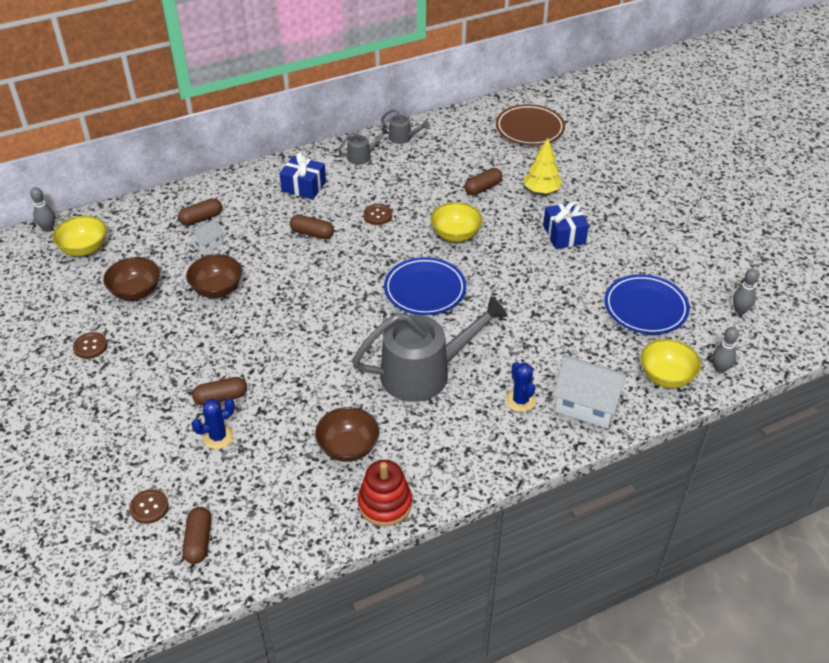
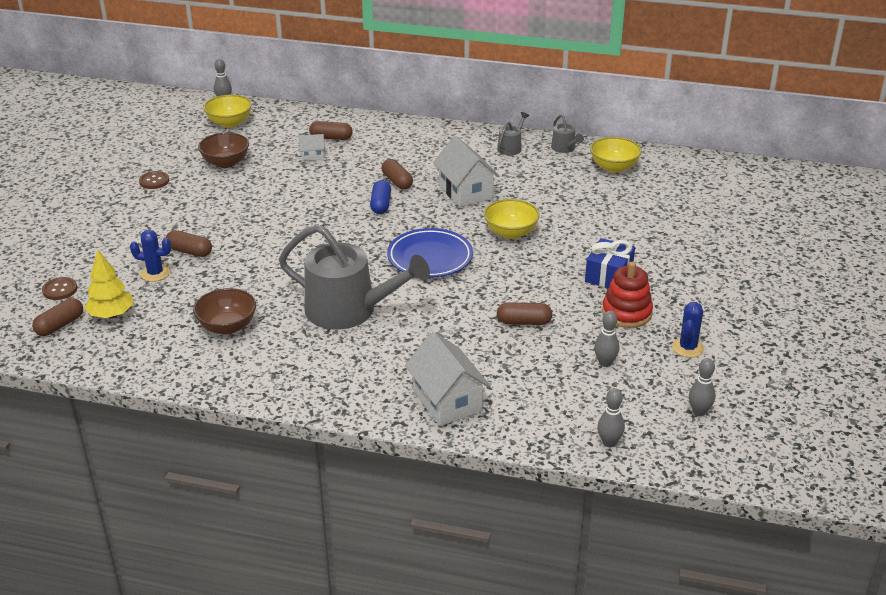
camera: 40 degrees right, 10 degrees down
(217, 289) = (280, 186): brown bowl -> none
(304, 186) = (435, 149): blue gift -> none
(326, 262) = (381, 204): none -> blue capsule
(362, 156) = (511, 147): grey watering can -> grey watering can turned 75 degrees counterclockwise
(377, 215) = (465, 192): brown button -> white house
(385, 503) = (202, 374): red stacking toy -> red stacking toy (626, 313)
(483, 188) = (583, 211): brown capsule -> brown capsule (524, 322)
(520, 400) = (396, 368): blue cactus -> blue cactus (687, 348)
(529, 129) = (693, 187): brown plate -> none
(541, 190) = (636, 235): yellow tree -> yellow tree (111, 315)
(645, 308) = (605, 363): blue plate -> grey bowling pin
(666, 376) = (548, 420): yellow bowl -> yellow bowl (614, 167)

